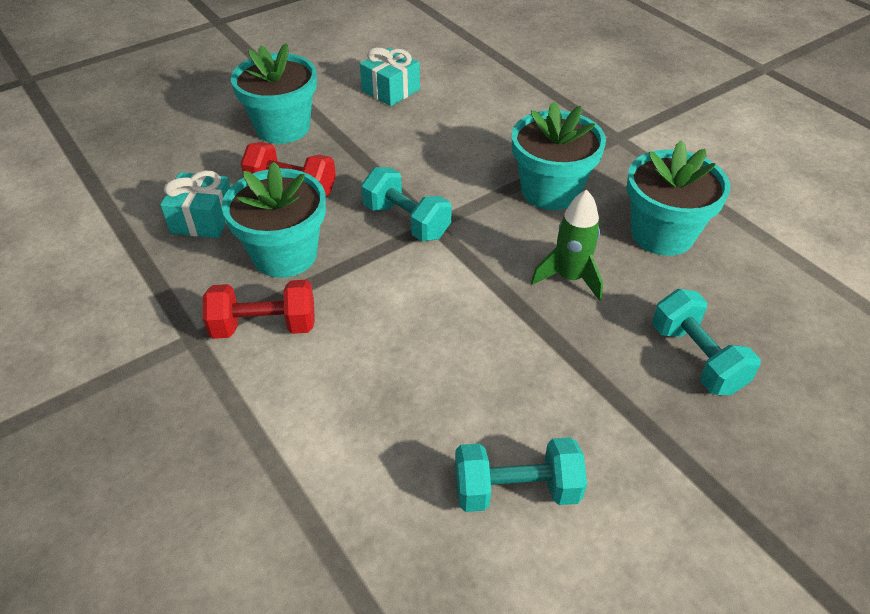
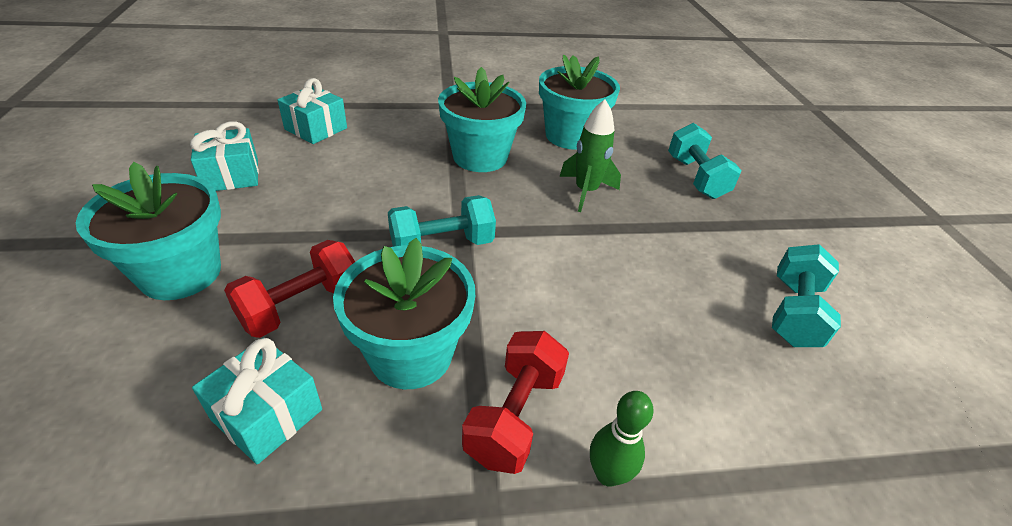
camera: 65 degrees left, 5 degrees down
(243, 392) = (608, 474): none -> green bowling pin
(488, 91) = (316, 129): none -> turquoise gift
(696, 358) = (696, 177): turquoise dumbbell -> turquoise dumbbell turned 75 degrees clockwise

